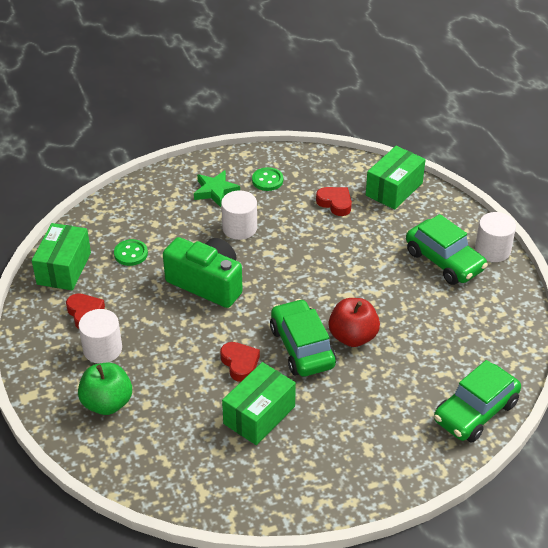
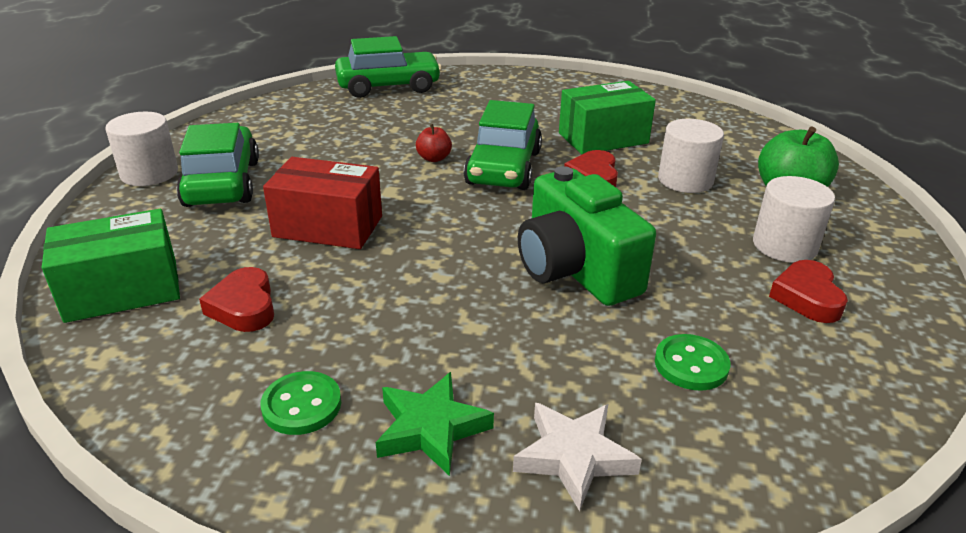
camera: 150 degrees left, 10 degrees down
(64, 268) = (844, 388): green box -> none
(160, 202) = (573, 457): none -> white star
(239, 228) = (450, 331): white cylinder -> white cylinder (685, 180)
(352, 257) = (328, 226): none -> red box
(353, 337) = (434, 158): red apple -> red apple, size x0.52

